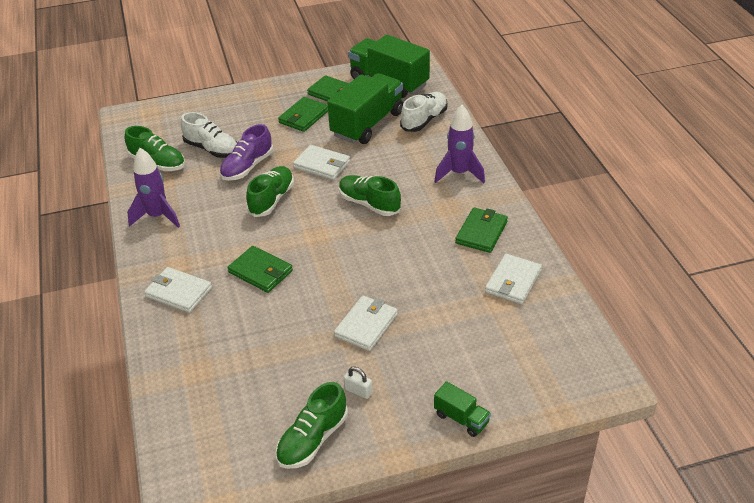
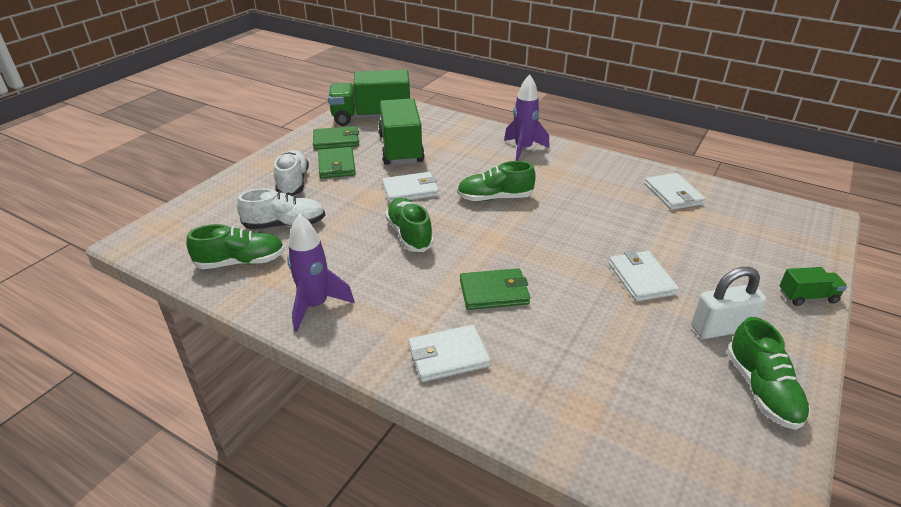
camera: 45 degrees left, 5 degrees down
(247, 167) = (344, 222): purple shoe -> none
(358, 391) = (721, 328): white padlock -> white padlock, size x1.96
(424, 120) = (441, 129): white shoe -> white shoe (293, 183)
(481, 232) = (601, 176): green wallet -> none

